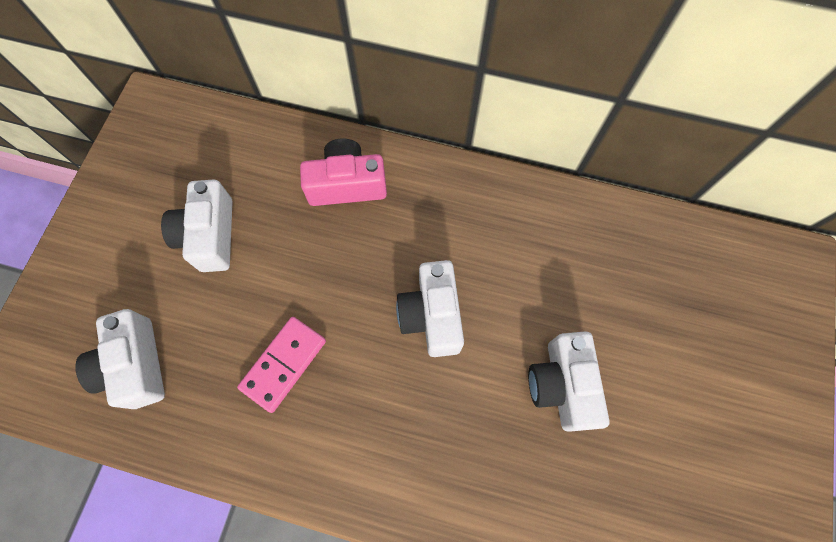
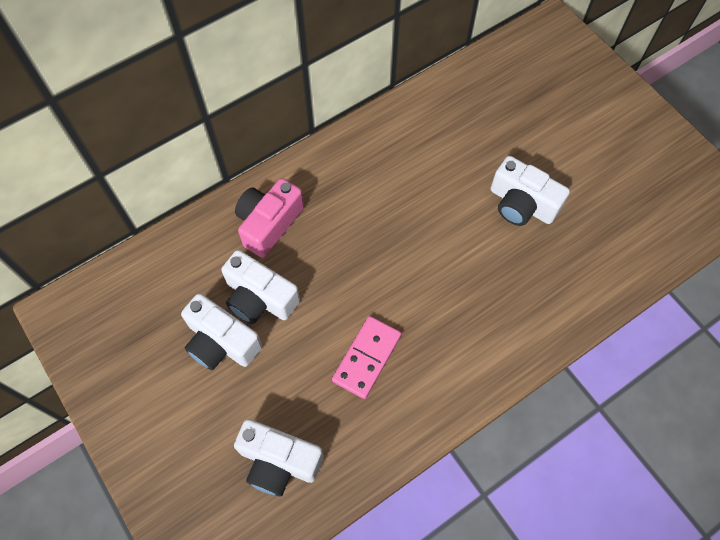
camera: 50 degrees left, 5 degrees down
(284, 364) = (367, 358): pink domino -> pink domino turned 45 degrees clockwise
(431, 315) = (413, 242): white camera -> white camera (259, 298)

